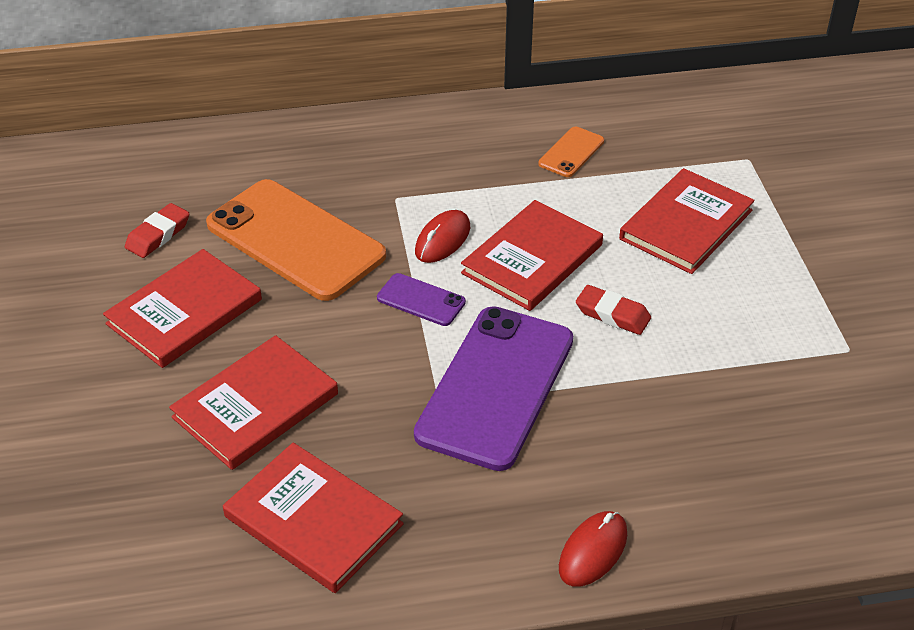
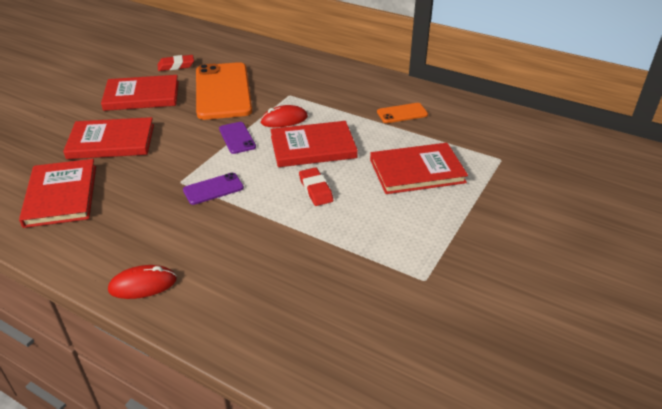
camera: 40 degrees right, 5 degrees down
(495, 387) = (213, 189): purple phone -> purple phone, size x0.45

